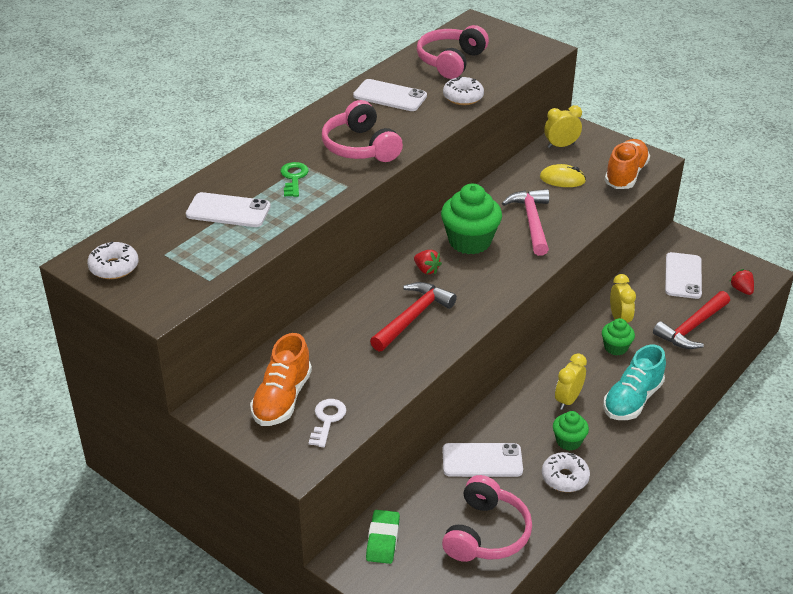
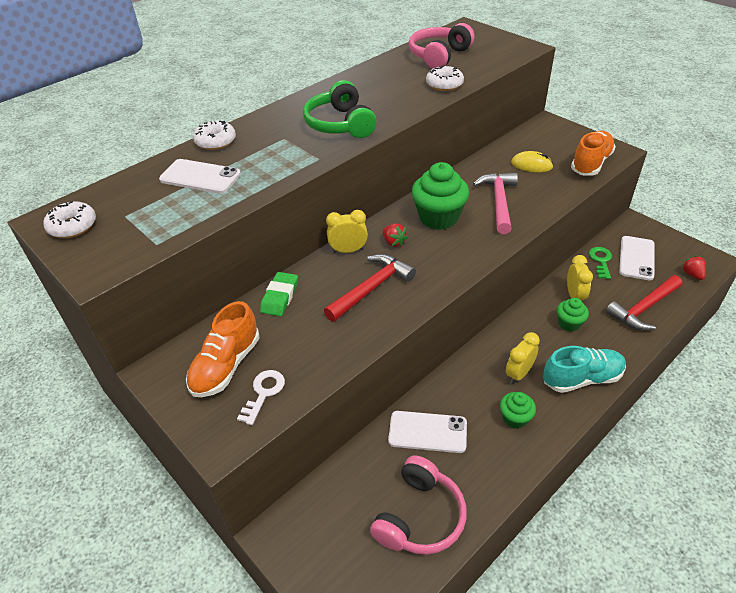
camera: 10 degrees right, 5 degrees up
(294, 178) = (271, 149): green key -> green key (601, 261)
(360, 147) = (340, 124): pink headphones -> green headphones
(383, 539) = (315, 513): green eraser -> green eraser (280, 297)
(390, 96) = (378, 82): white phone -> none
(561, 146) = (533, 136): yellow clock -> yellow clock (348, 250)
(565, 477) = (507, 459): white donut -> white donut (216, 142)
(632, 400) = (582, 378): turquoise shoe -> turquoise shoe turned 150 degrees counterclockwise

